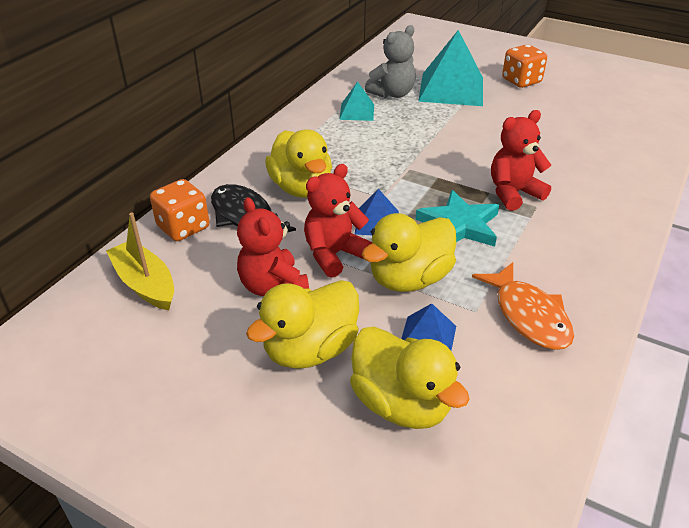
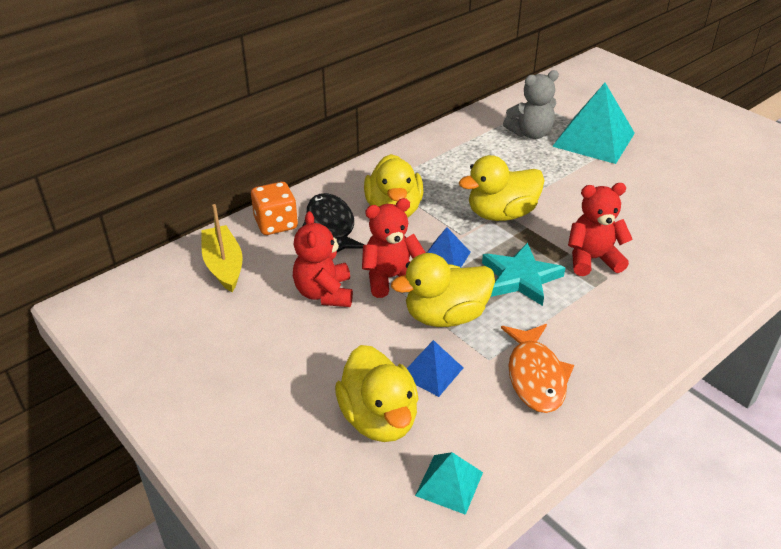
camera: 20 degrees right, 0 degrees up
(310, 350) = (328, 354): yellow duck -> yellow duck (501, 214)
(357, 112) = (485, 146): turquoise pyramid -> turquoise pyramid (449, 484)
(521, 81) = (674, 144): orange dice -> none

